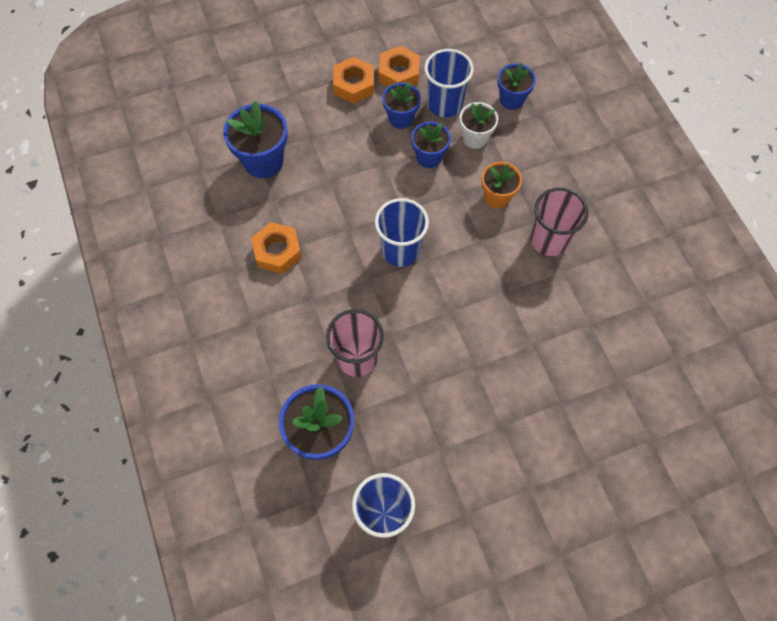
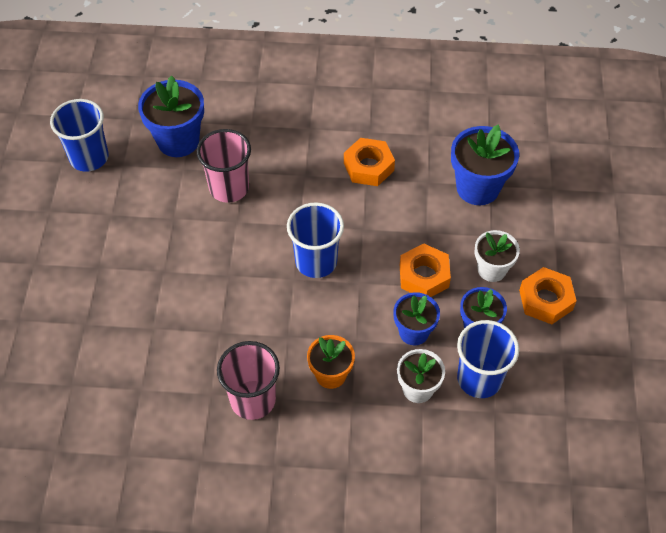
camera: 115 degrees right, 10 degrees down
(343, 126) = (492, 269): none -> white flower pot
(399, 73) = (544, 351): orange nut -> orange nut (424, 276)
(511, 100) = (455, 454): blue flower pot -> none

